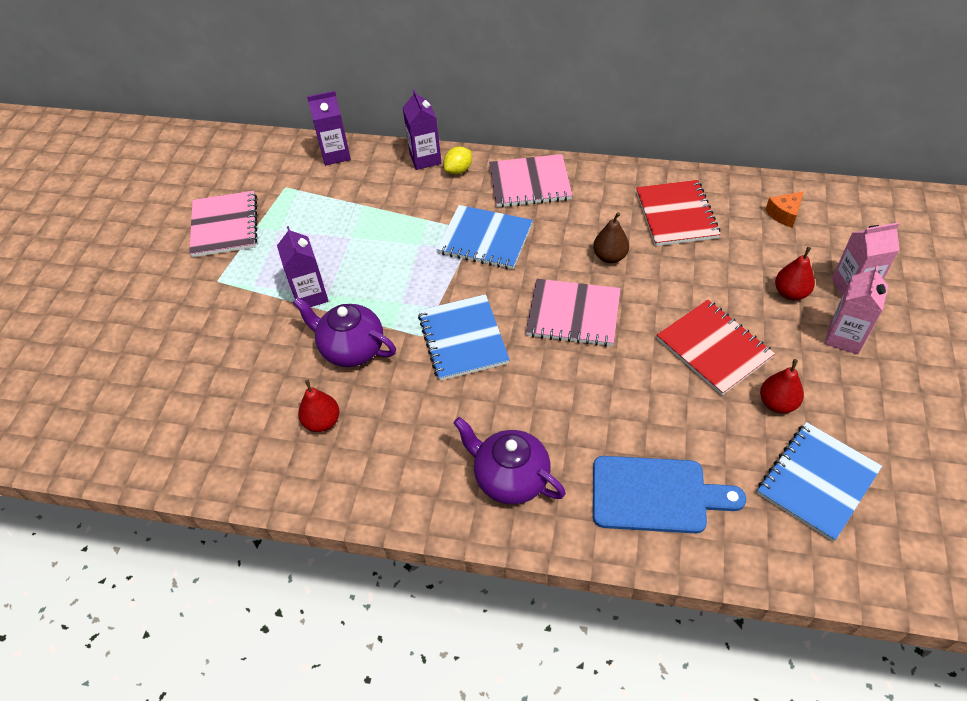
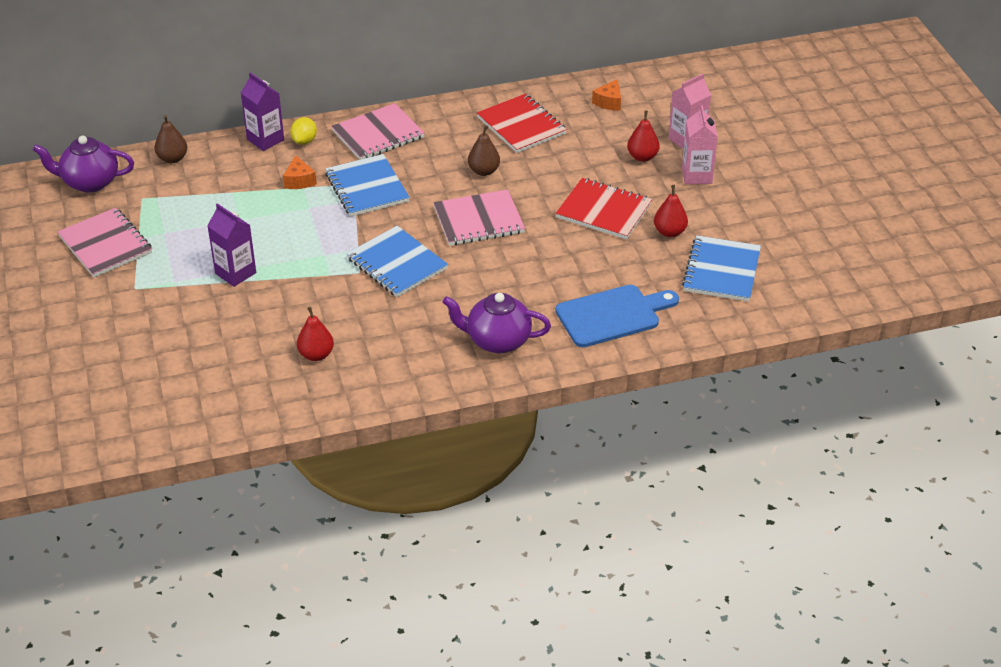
camera: 30 degrees left, 10 degrees down
(335, 154) = (172, 159): purple carton -> brown pear
(351, 349) = (304, 299): purple teapot -> purple teapot (89, 182)
(428, 212) = (299, 181): none -> orange cheese
(485, 239) = (367, 188): blue notebook -> blue notebook turned 75 degrees clockwise

